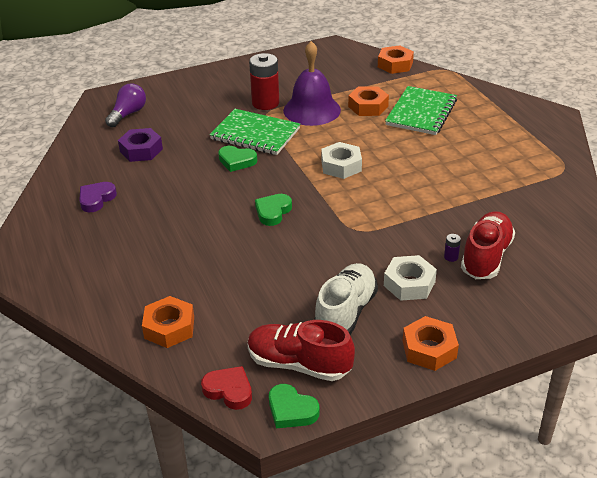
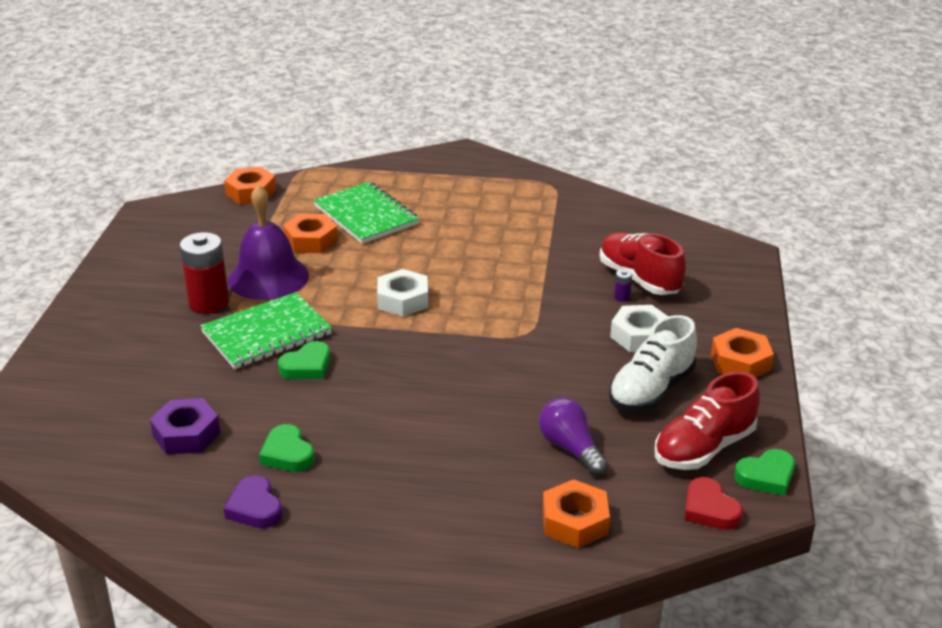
camera: 60 degrees left, 5 degrees down
(128, 114) = (80, 419): purple light bulb -> purple light bulb (570, 448)
(229, 390) = (709, 509): red heart -> red heart turned 90 degrees counterclockwise
(273, 212) = (437, 375): green heart -> green heart (287, 454)
(345, 313) = (651, 390): white shoe -> white shoe turned 105 degrees counterclockwise

